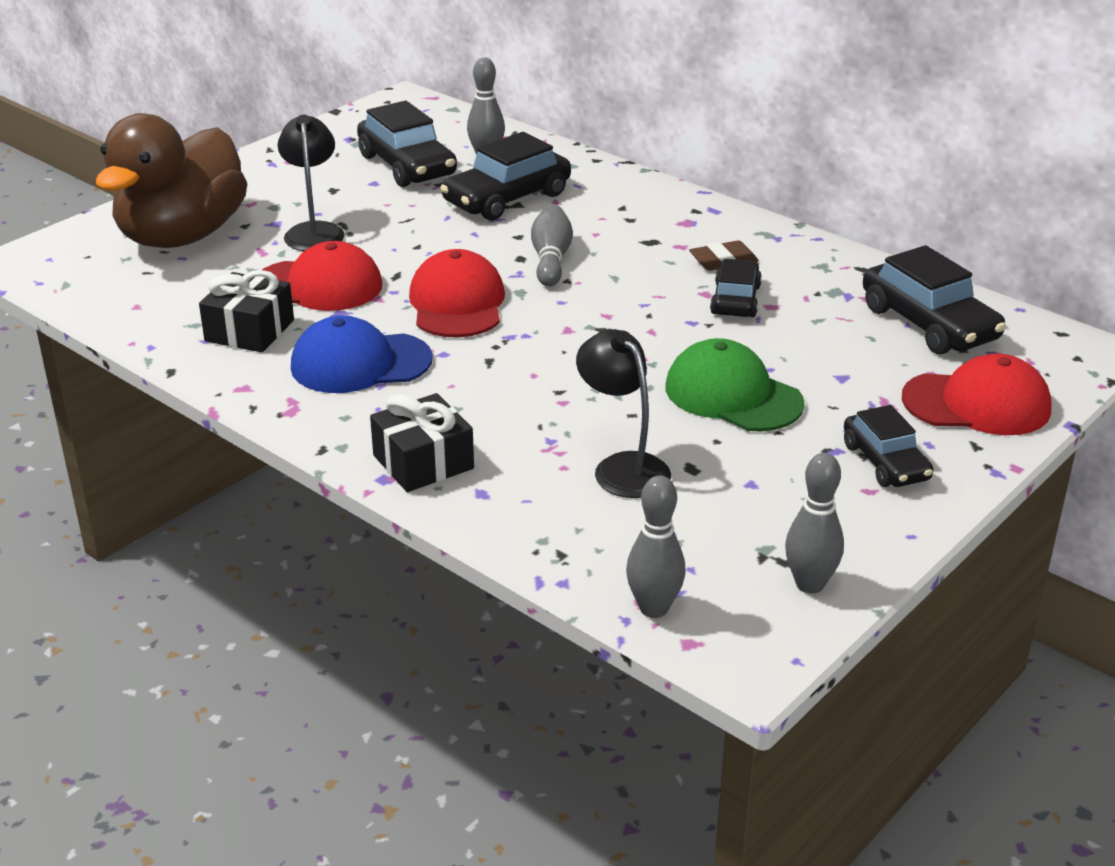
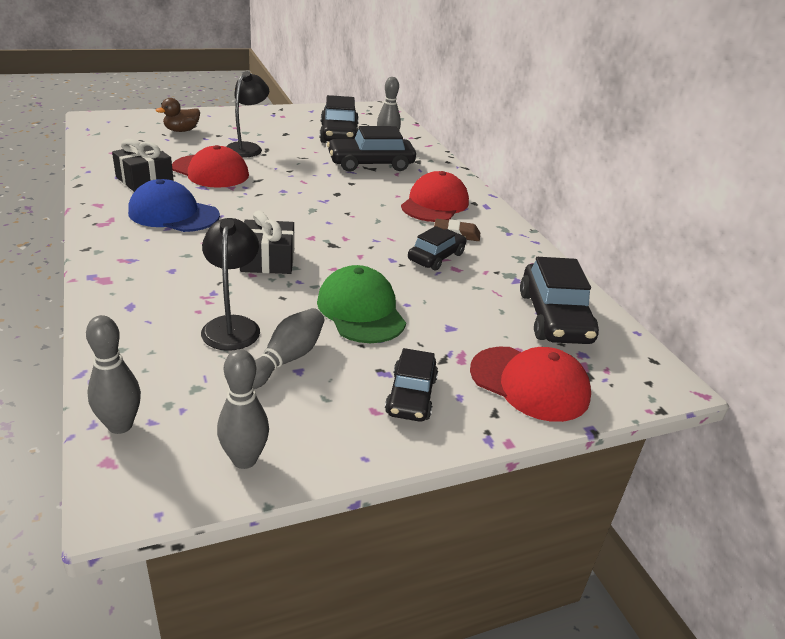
camera: 25 degrees right, 0 degrees up
(182, 236) = (181, 130): brown duck -> brown duck, size x0.40
(423, 462) = (125, 276): black gift -> black gift (267, 260)
(457, 303) = (269, 203): red cap -> red cap (435, 204)
(551, 259) = (353, 199): grey bowling pin -> grey bowling pin (286, 359)

